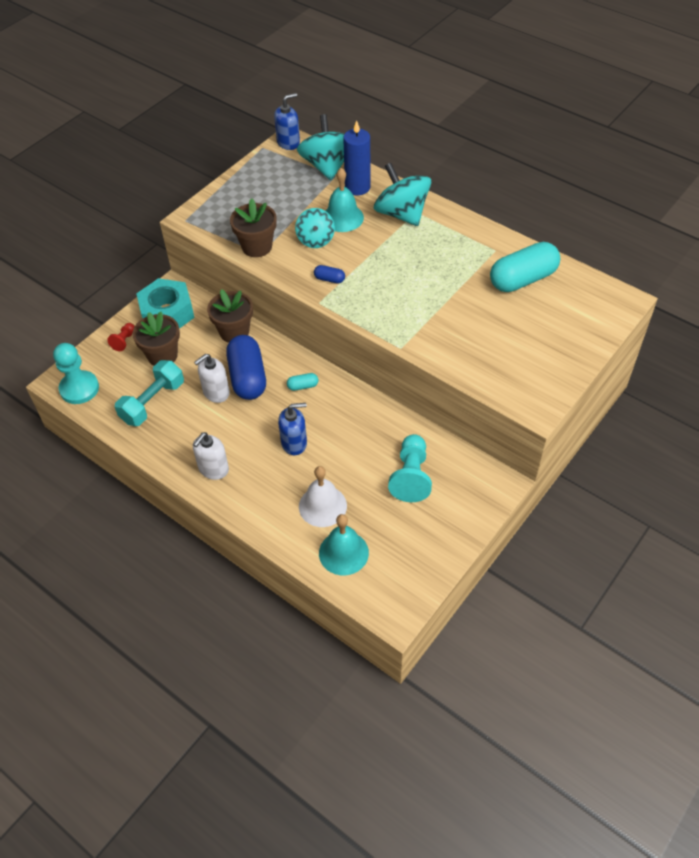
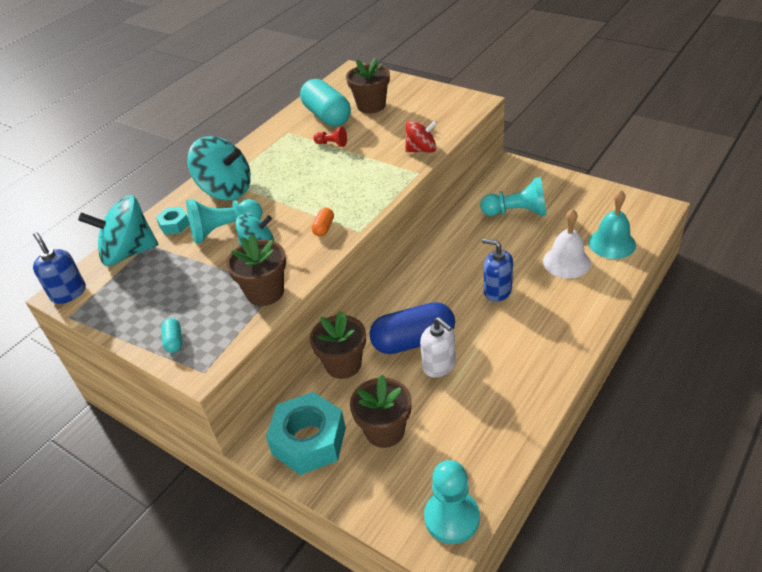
camera: 90 degrees left, 10 degrees down
(124, 341) = (360, 482): red pawn -> red pawn (332, 144)
(153, 402) = (463, 425): turquoise dumbbell -> none
(213, 469) = (546, 349): white soap dispenser -> none
(294, 443) = (497, 291): blue soap dispenser -> blue soap dispenser turned 45 degrees counterclockwise
(303, 386) = (421, 294): turquoise capsule -> turquoise capsule (174, 341)
(329, 279) = (324, 228): blue capsule -> orange capsule
(342, 217) = (224, 230): turquoise bell -> turquoise pawn
(357, 187) = (174, 225): blue candle -> turquoise nut
(401, 214) = (226, 190): turquoise spinning top -> turquoise spinning top turned 120 degrees counterclockwise
(442, 353) = (421, 150): none -> red spinning top
(540, 315) = (371, 106): none -> brown flower pot

